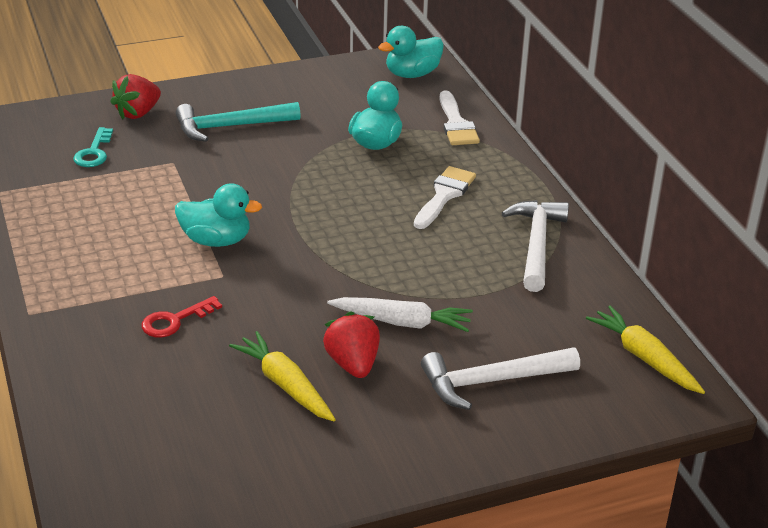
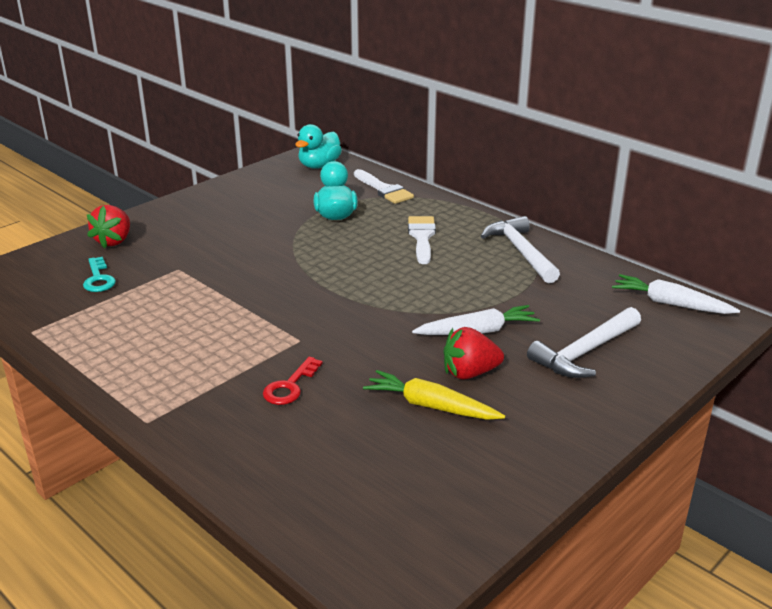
camera: 25 degrees left, 5 degrees down
(216, 240) = (270, 315): turquoise duck -> none
(231, 126) = (206, 232): turquoise hammer -> none
(353, 364) = (470, 373): red strawberry -> red strawberry turned 60 degrees counterclockwise
(644, 358) = (670, 304): yellow carrot -> white carrot

